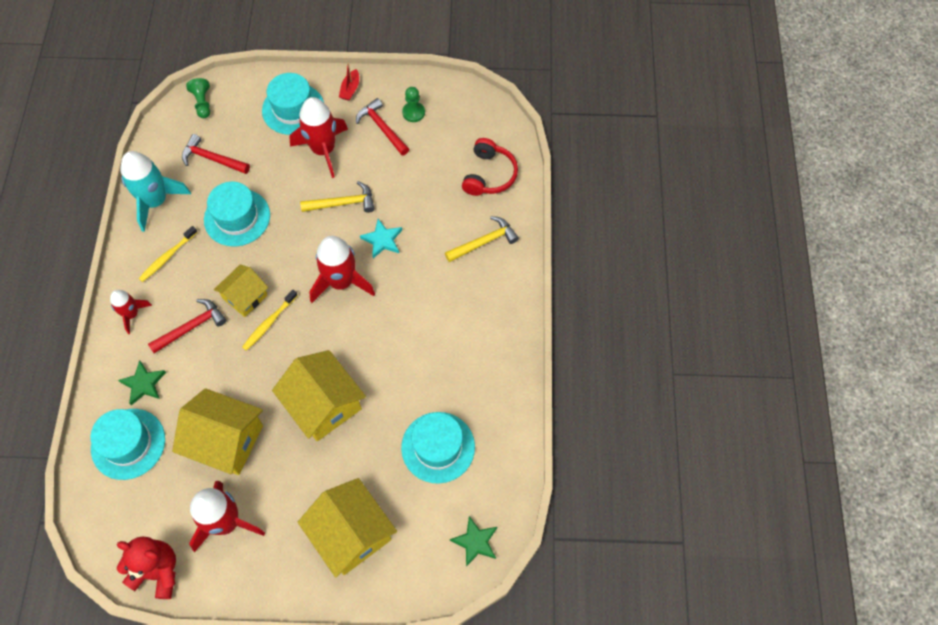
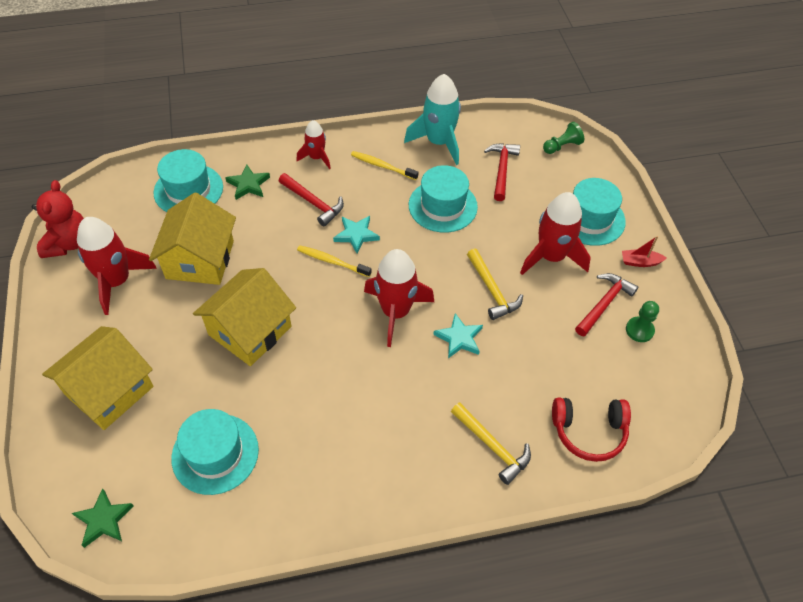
camera: 75 degrees right, 10 degrees down
(245, 297) = (356, 235): yellow house -> turquoise star

